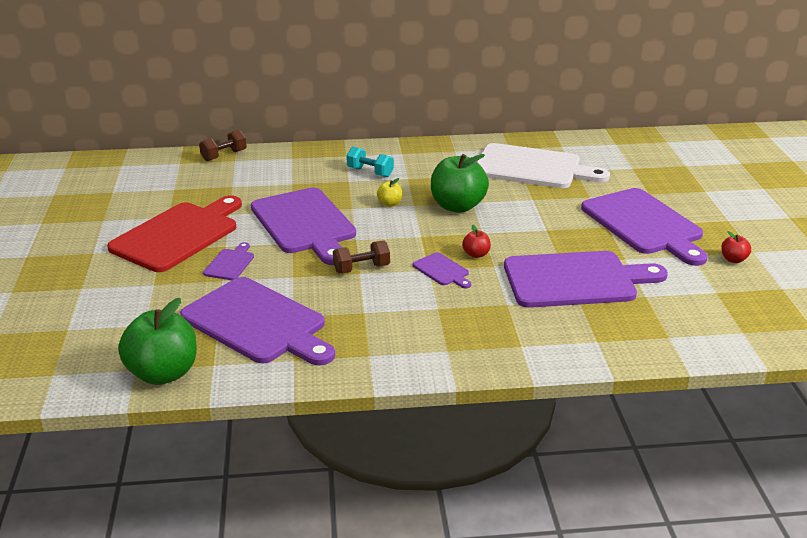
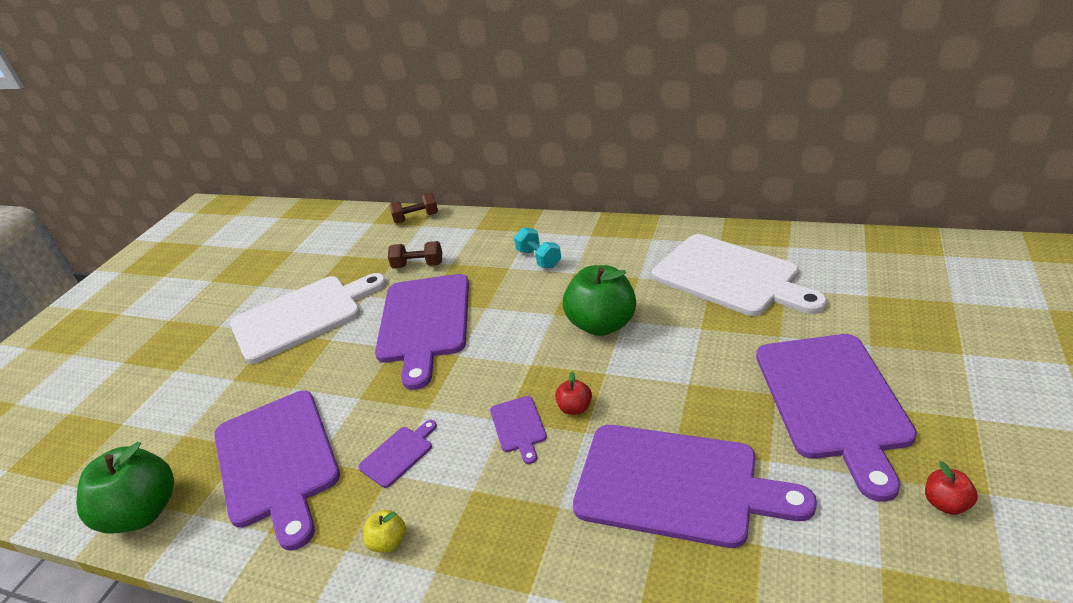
camera: 30 degrees right, 5 degrees up
(178, 235) = (302, 316): red cutting board -> white cutting board
(230, 263) = (317, 365): purple cutting board -> purple cutting board (398, 454)
(361, 269) = (434, 402): brown dumbbell -> brown dumbbell (418, 265)
(390, 204) = (529, 308): yellow apple -> yellow apple (389, 542)

